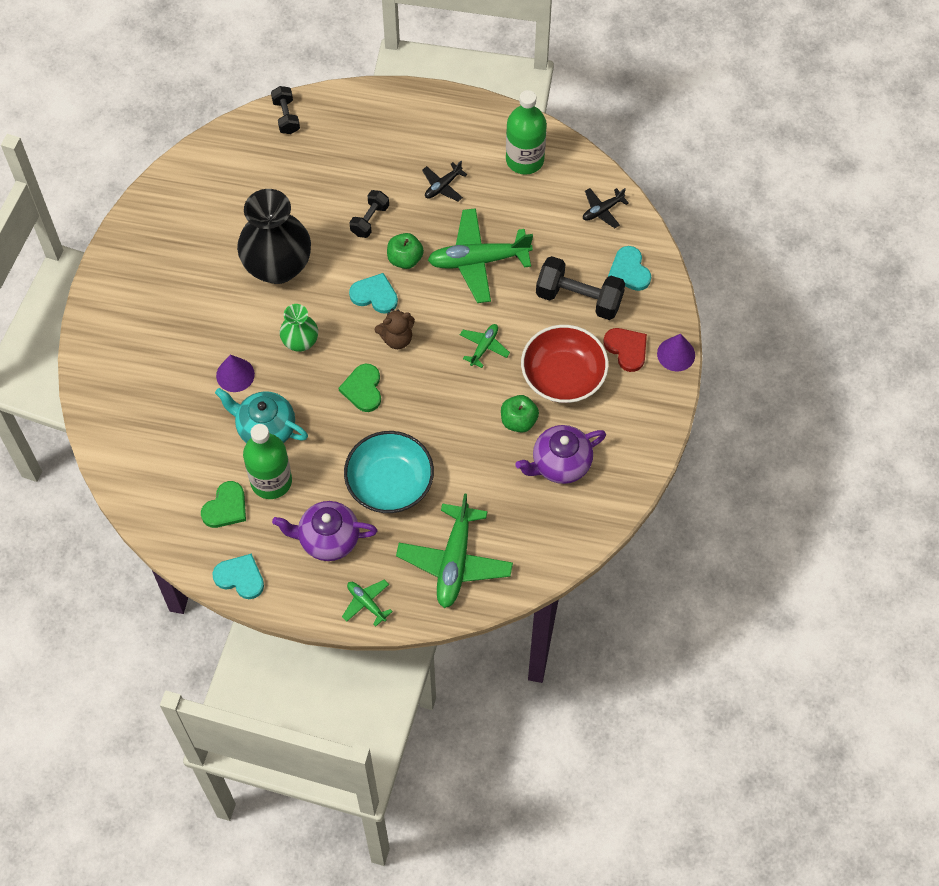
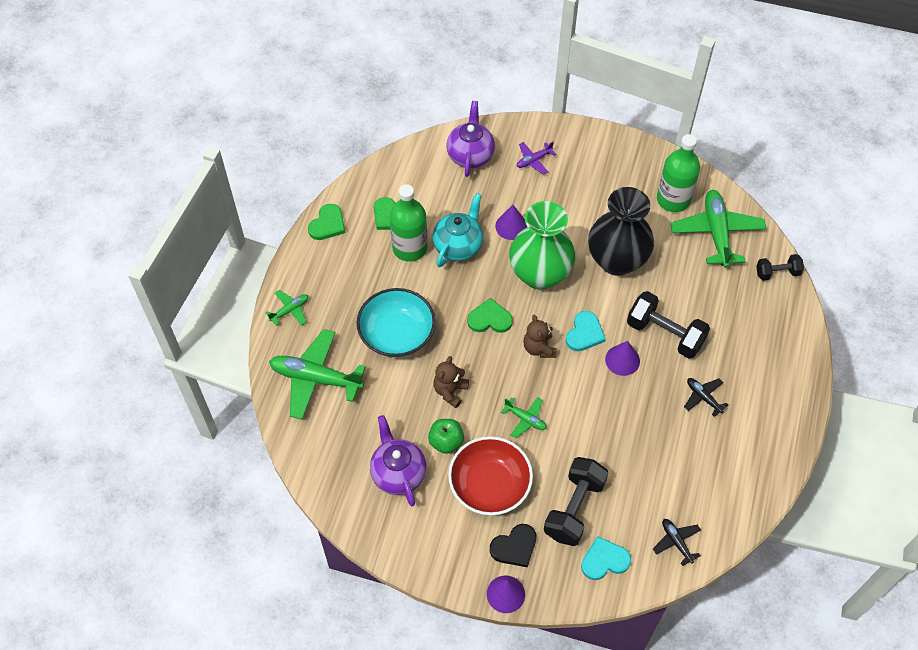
camera: 95 degrees right, 5 degrees down
(137, 356) = (534, 160): none -> purple plane
(240, 577) = (327, 224): turquoise heart -> green heart
(300, 342) = (540, 274): green vase -> green vase, size x1.92
(328, 539) = (351, 286): purple teapot -> purple teapot (470, 155)
(370, 220) = (665, 334): black dumbbell -> black dumbbell, size x1.73
(405, 259) = (622, 360): green apple -> purple cone
(458, 422) = (450, 391): none -> brown teddy bear
(478, 260) = (619, 422): green plane -> green plane (716, 233)
(525, 159) = (736, 474): green bottle -> green bottle (673, 199)
(626, 349) = (514, 547): red heart -> black heart

